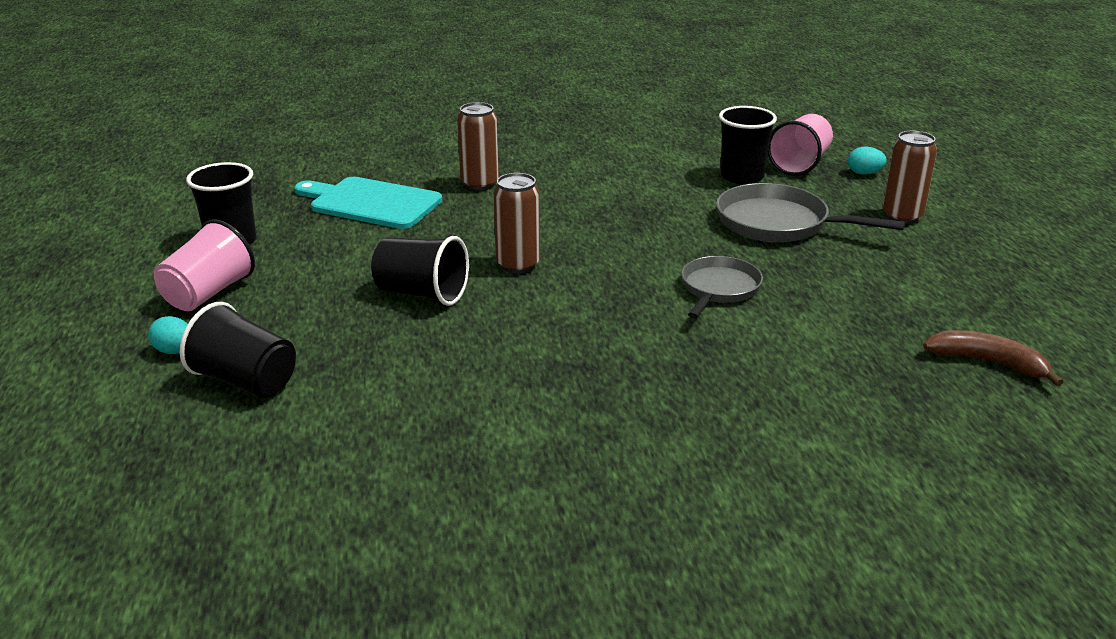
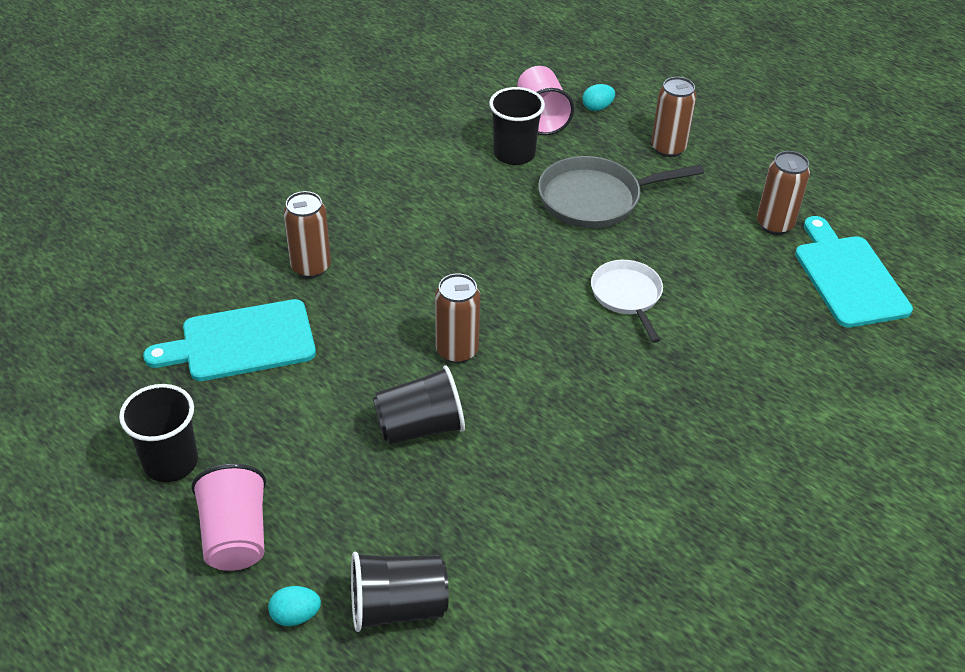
camera: 40 degrees left, 15 degrees up
(719, 289) = (627, 296): grey pan -> white pan
(950, 298) = (774, 224): none -> brown can
(988, 362) = (848, 277): brown banana -> turquoise cutting board

